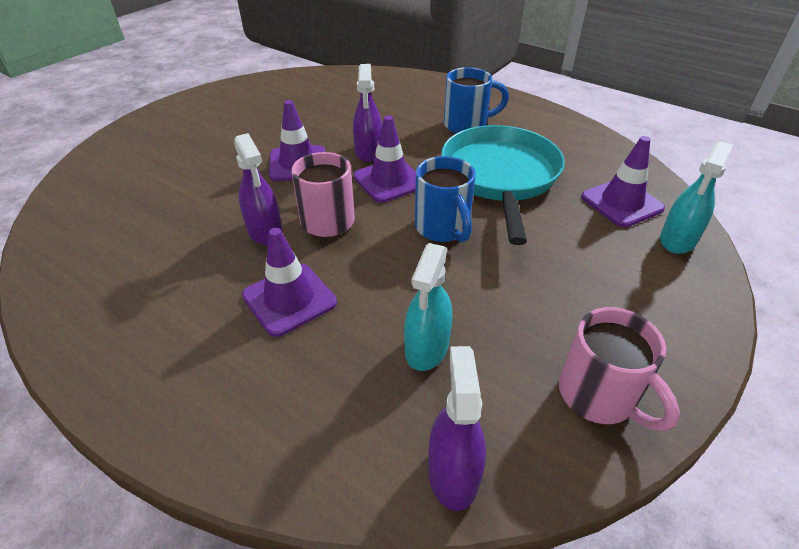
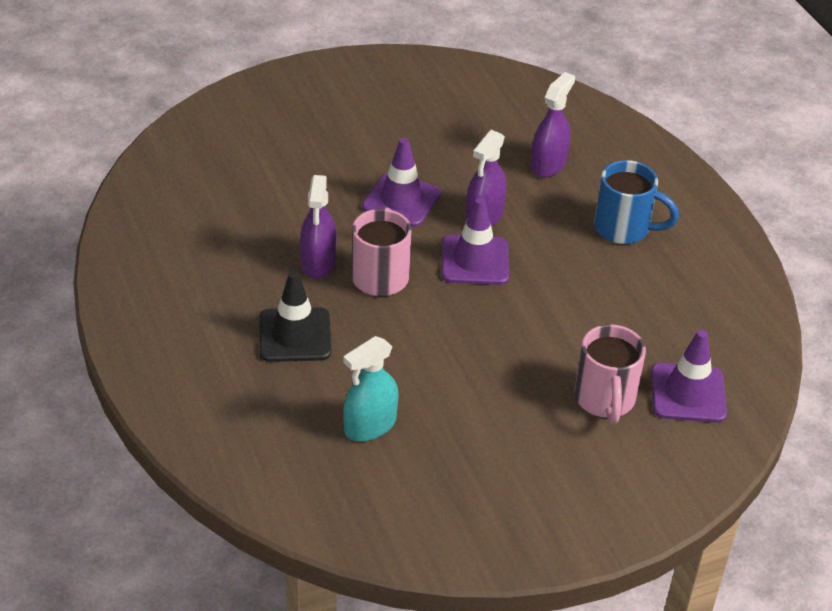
camera: 30 degrees right, 0 degrees up
(289, 299) = (295, 335): purple traffic cone -> black traffic cone
(443, 228) = (479, 335): blue mug -> none
(453, 473) = (314, 510): purple spray bottle -> purple spray bottle (548, 165)
(500, 176) = (593, 307): turquoise pan -> none
(599, 397) = (466, 525): pink mug -> pink mug (604, 400)
(677, 240) = (696, 453): turquoise spray bottle -> none

